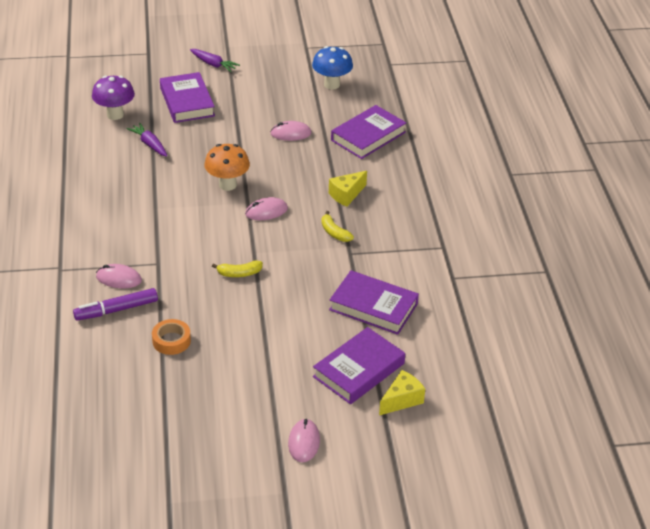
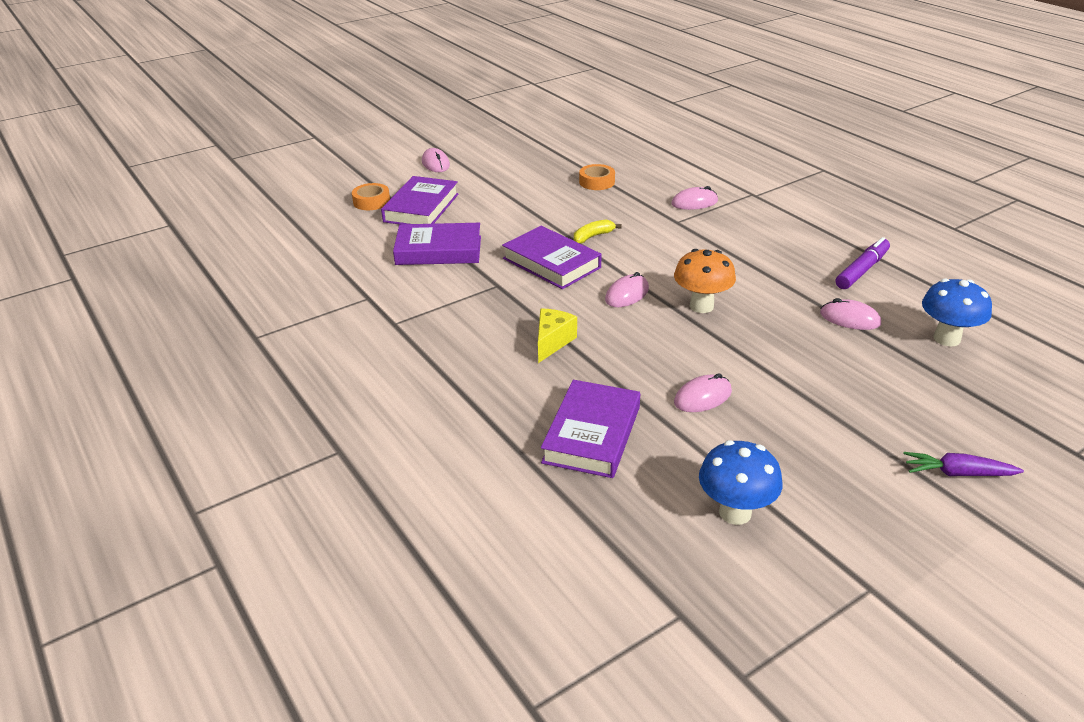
camera: 155 degrees right, 5 degrees down
(115, 115) = (946, 339): purple mushroom -> blue mushroom
(117, 310) = (666, 185): purple marker -> purple marker (861, 270)
(149, 144) = (850, 318): purple carrot -> pink mouse
(187, 102) = (894, 391): purple book -> purple book (551, 263)
(334, 232) = (531, 298): yellow banana -> none
(402, 400) = (371, 201): yellow cheese -> orange tape

